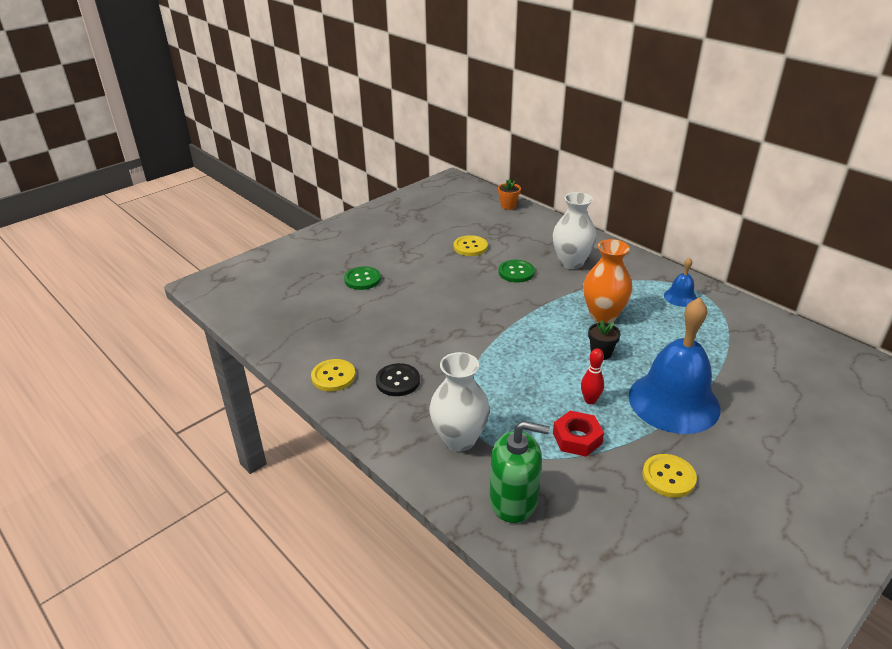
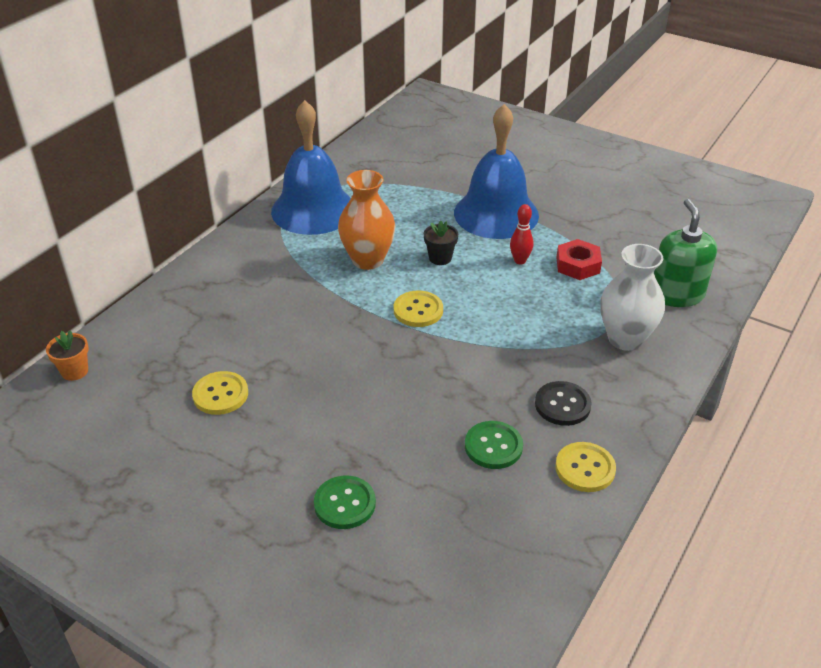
camera: 105 degrees left, 5 degrees up
(516, 272) = (286, 338): green button -> green button (493, 446)
(571, 263) = (251, 291): white vase -> none
(668, 477) = (594, 216): yellow button -> yellow button (418, 310)
(680, 297) = (313, 210): blue bell -> blue bell, size x2.25

